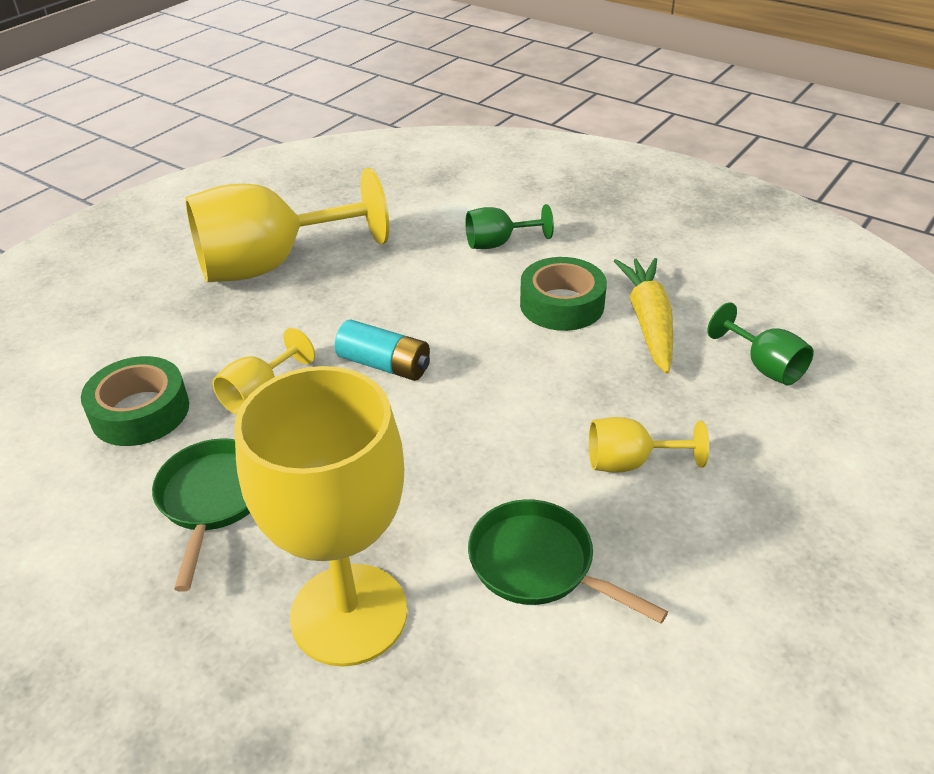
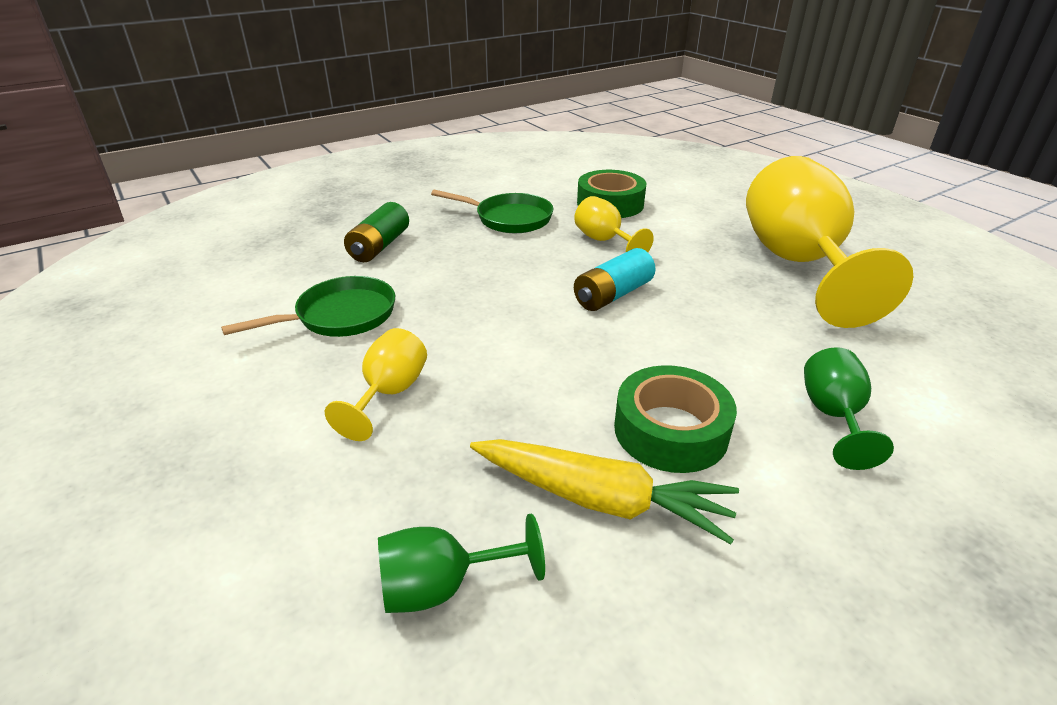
camera: 110 degrees right, 5 degrees down
(349, 614) = (379, 246): yellow goblet -> green battery

